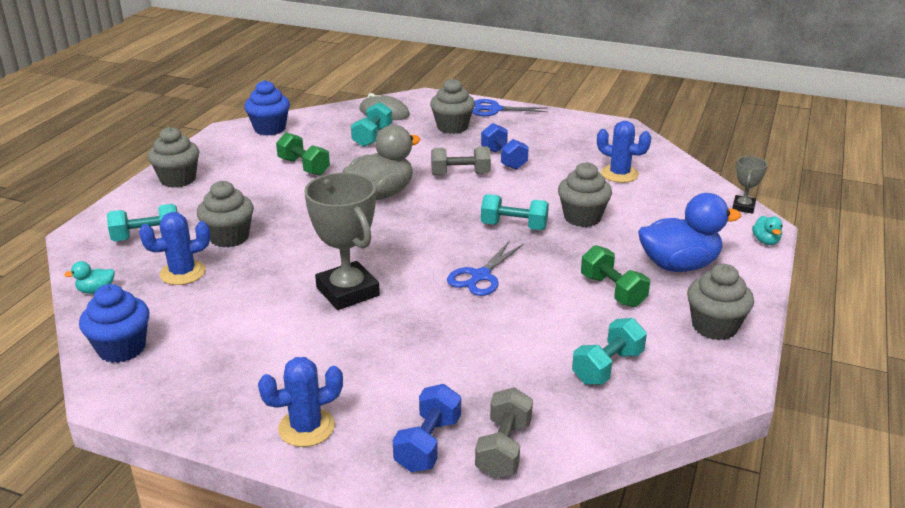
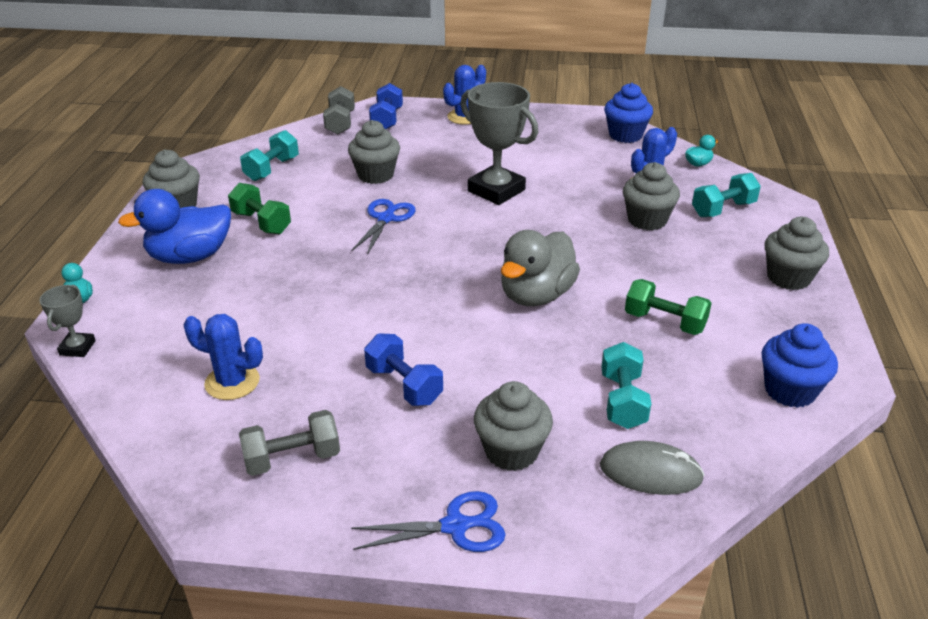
camera: 165 degrees right, 5 degrees up
(460, 174) = (454, 344): grey dumbbell -> grey dumbbell (292, 458)
(514, 226) = (365, 276): turquoise dumbbell -> none
(582, 217) = (288, 299): grey cupcake -> grey cupcake (375, 175)

